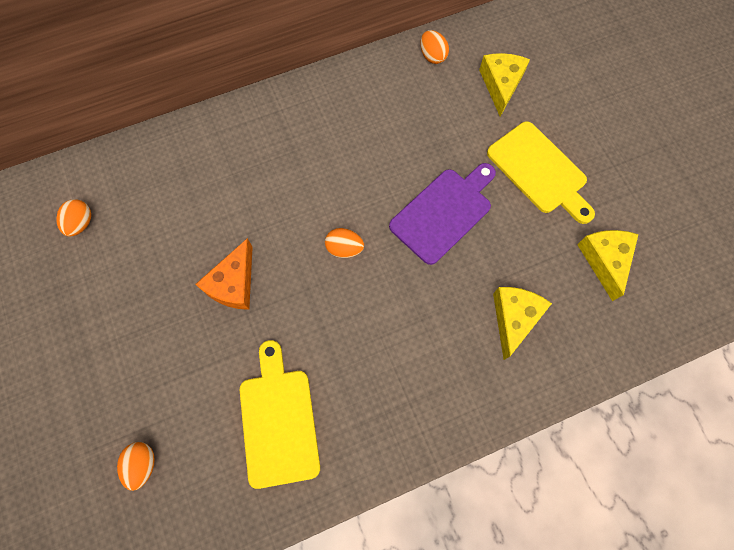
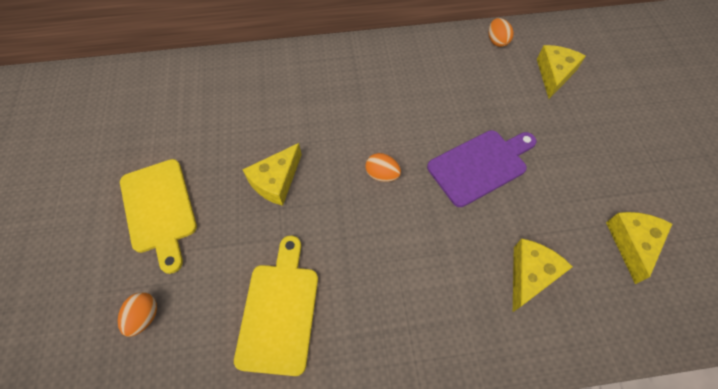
camera: 15 degrees right, 10 degrees down
(81, 223) = (167, 105): orange egg -> none
(234, 284) = (276, 181): orange cheese -> yellow cheese
(539, 171) = (578, 150): yellow cutting board -> yellow cutting board (159, 209)

